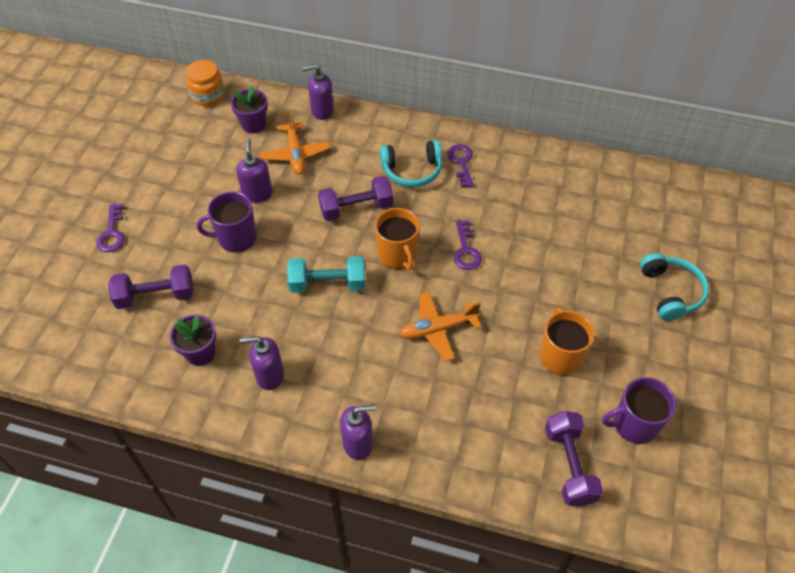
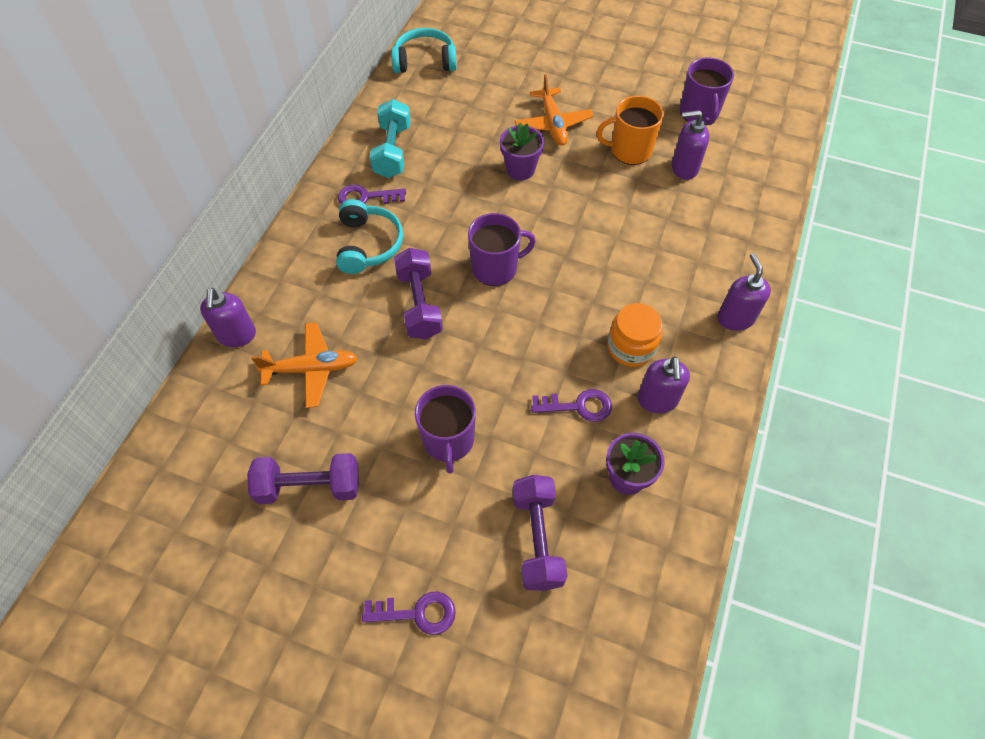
camera: 85 degrees left, 5 degrees up
(208, 96) = (156, 487): orange jar -> orange jar (631, 347)
(253, 125) = (239, 421): purple flower pot -> purple flower pot (520, 169)
(257, 194) = (375, 415): purple soap dispenser -> purple soap dispenser (684, 168)
(328, 284) = (531, 338): turquoise dumbbell -> turquoise dumbbell (392, 151)
(397, 255) = (496, 268): orange mug -> purple mug
(437, 329) = (597, 241): orange plane -> orange plane (553, 124)
(466, 250) = (495, 207): purple key -> purple key (578, 406)
(569, 465) = (742, 161): purple dumbbell -> purple dumbbell (309, 486)
(670, 292) = (560, 65): turquoise headphones -> turquoise headphones (425, 61)

